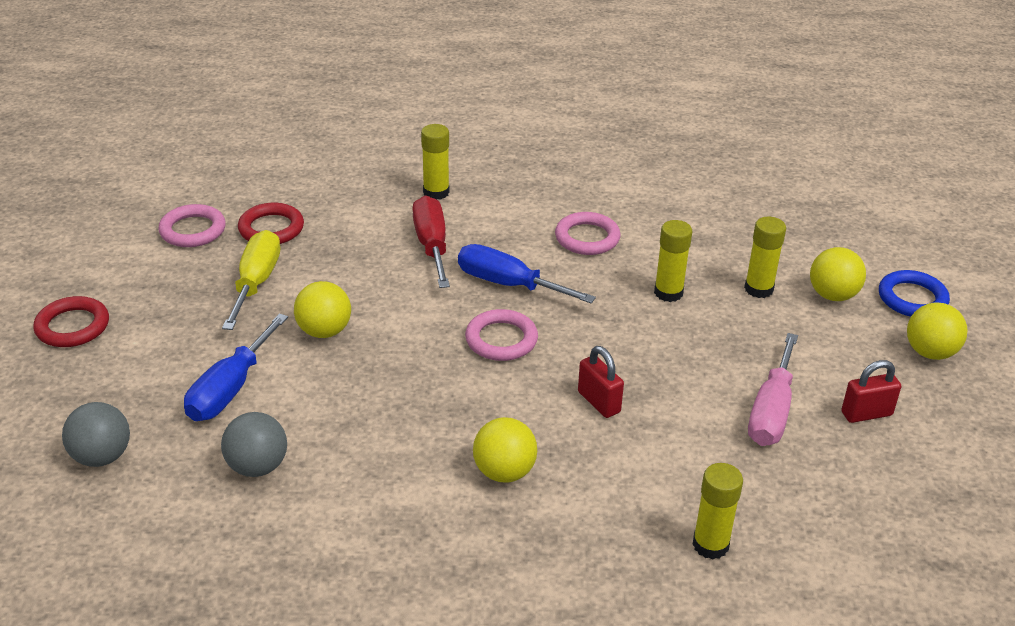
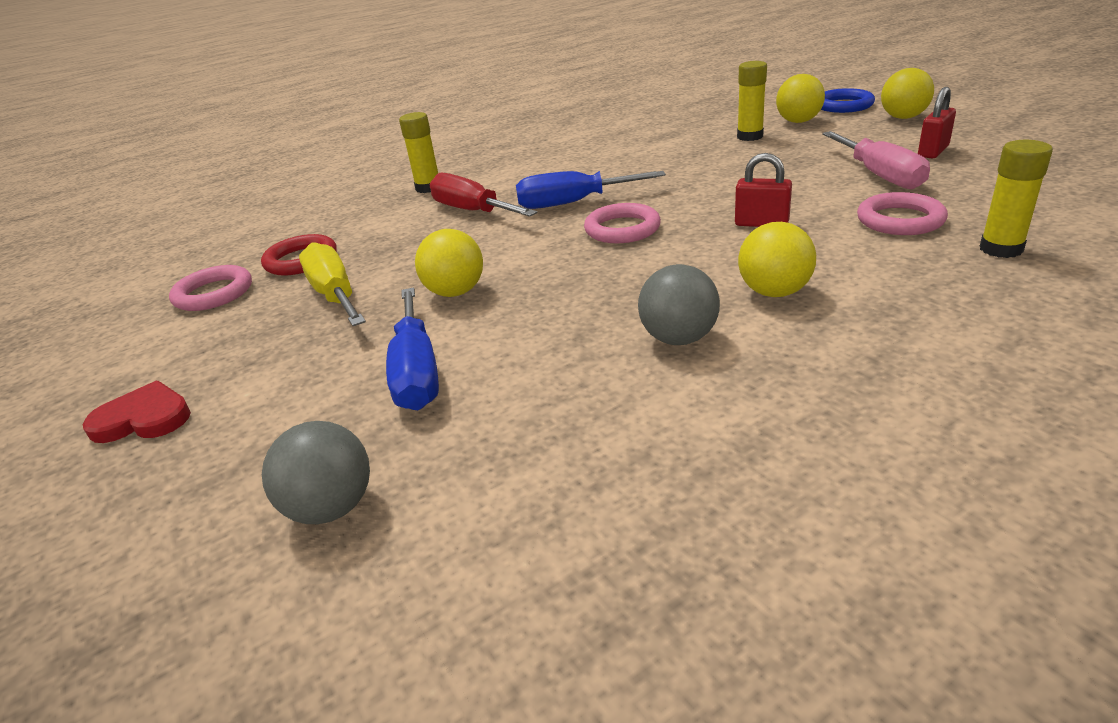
camera: 30 degrees left, 5 degrees down
(72, 326) = (143, 418): red ring -> red heart
(257, 467) = (541, 411): grey ball -> grey ball (679, 338)
(587, 238) = (589, 162): pink ring -> pink ring (900, 220)
(668, 293) = (696, 160): yellow glue stick -> none

